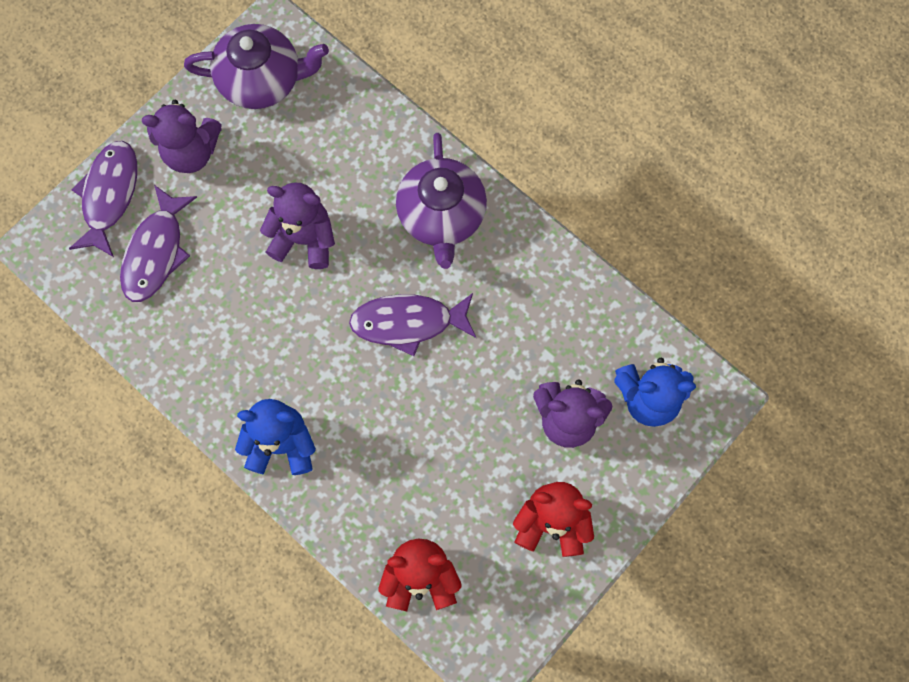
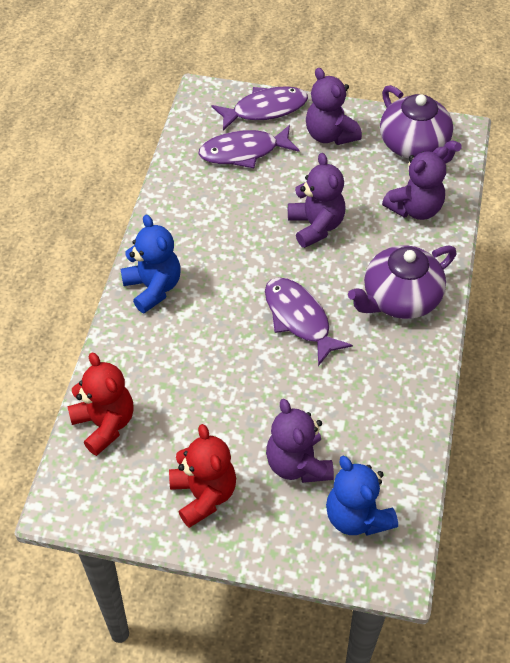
camera: 60 degrees right, 20 degrees down
(343, 132) = (415, 209): none -> purple teddy bear

